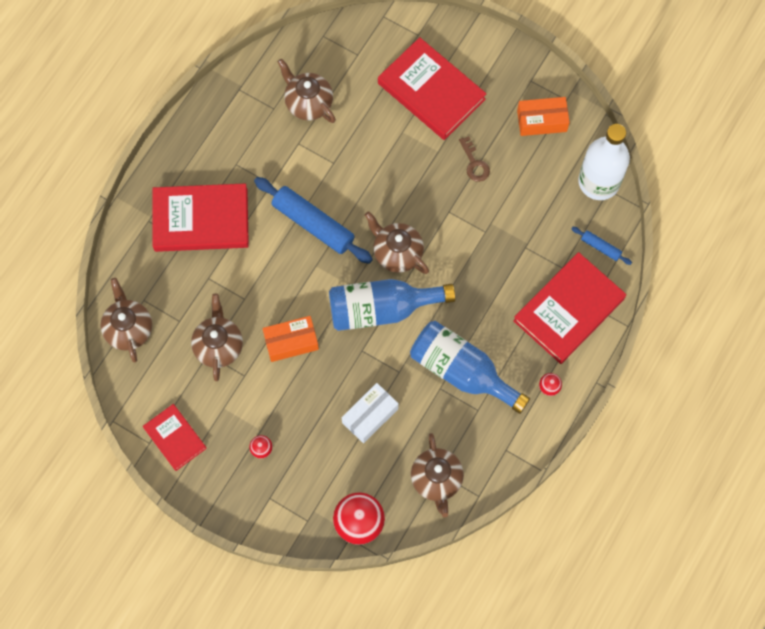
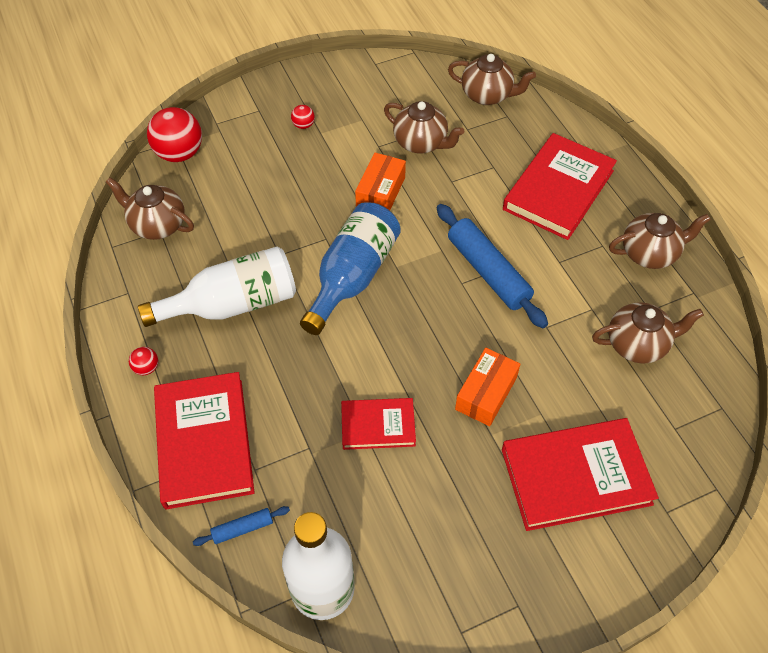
camera: 125 degrees right, 15 degrees down
(175, 438) = (365, 79): red book -> red book (378, 425)
(313, 224) = (488, 272): blue rolling pin -> blue rolling pin turned 75 degrees clockwise
(370, 415) = (260, 210): white box -> none
(397, 253) = (401, 323): brown teapot -> brown teapot (650, 253)
(462, 371) = (233, 304): blue bottle -> white bottle
(474, 163) = (449, 462): brown key -> none
(542, 121) = (452, 578): orange box -> orange box (486, 393)

